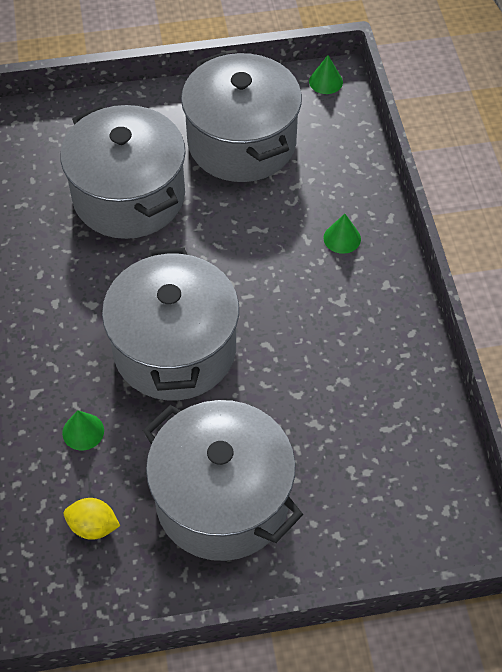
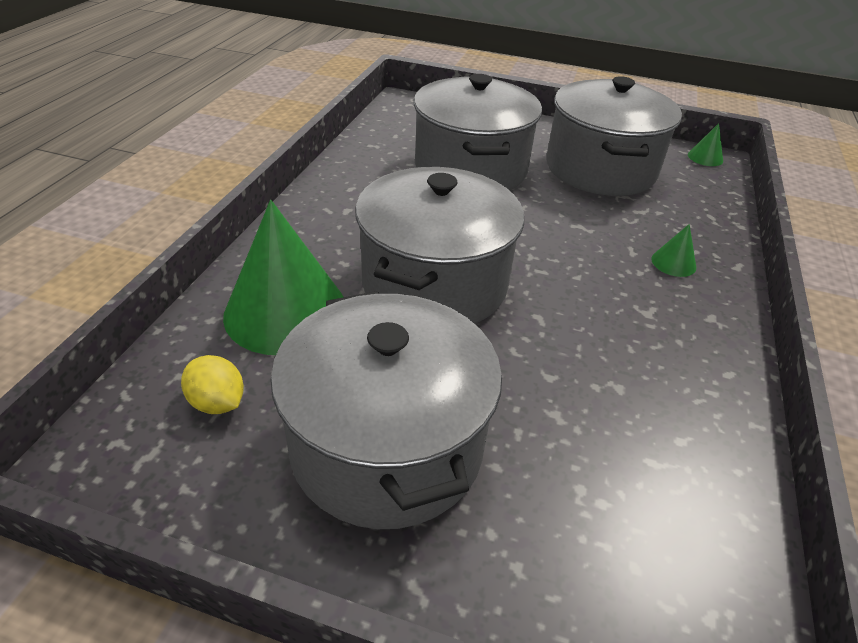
camera: 25 degrees right, 15 degrees down
(83, 431) = (286, 311): green cone -> green cone, size x2.40

